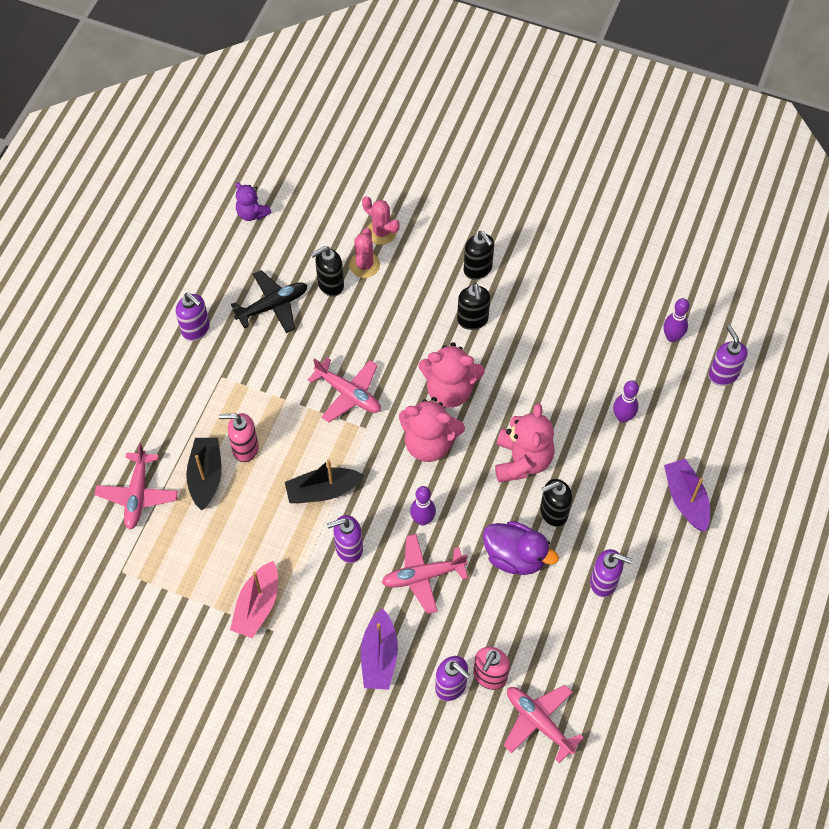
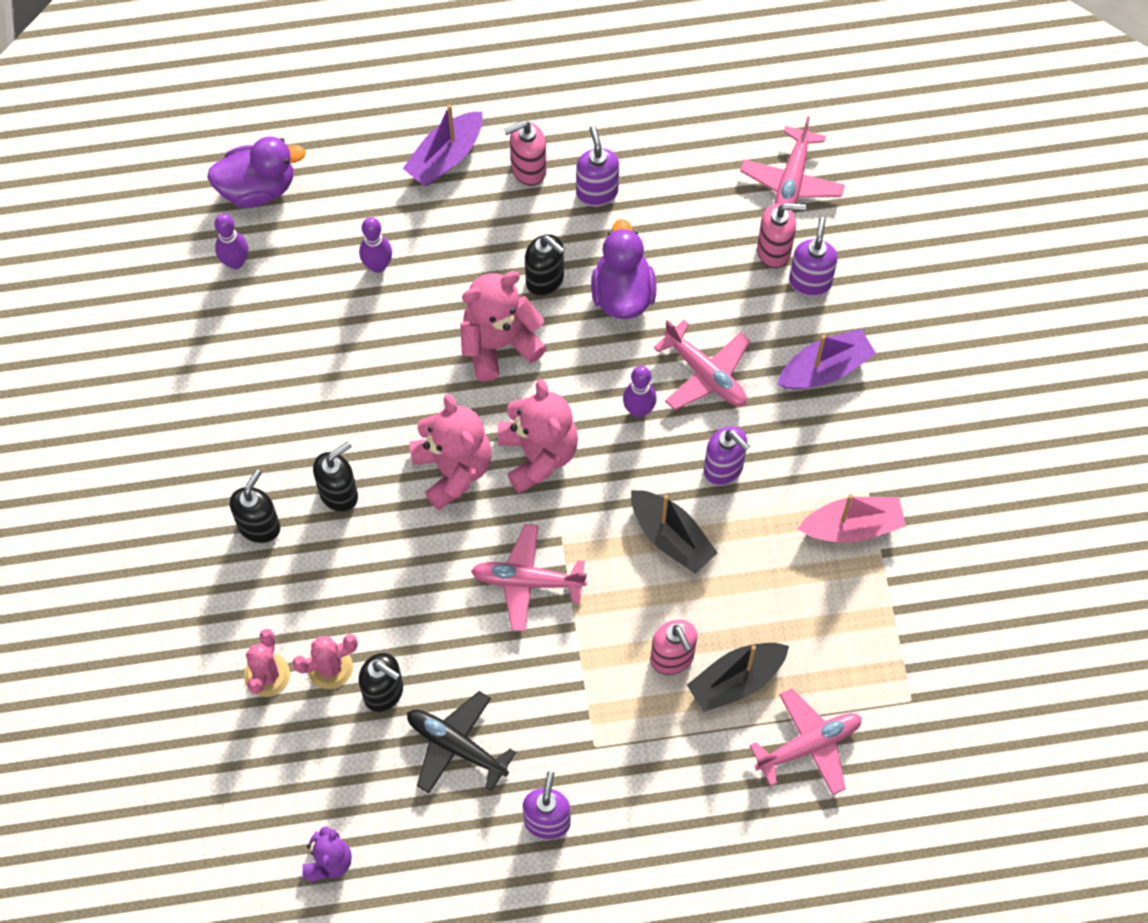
camera: 120 degrees left, 5 degrees up
(348, 394) = (527, 581): pink plane -> pink plane turned 90 degrees counterclockwise
(647, 547) = (528, 169): none -> pink soap dispenser
(723, 374) = (257, 187): purple soap dispenser -> purple duck

